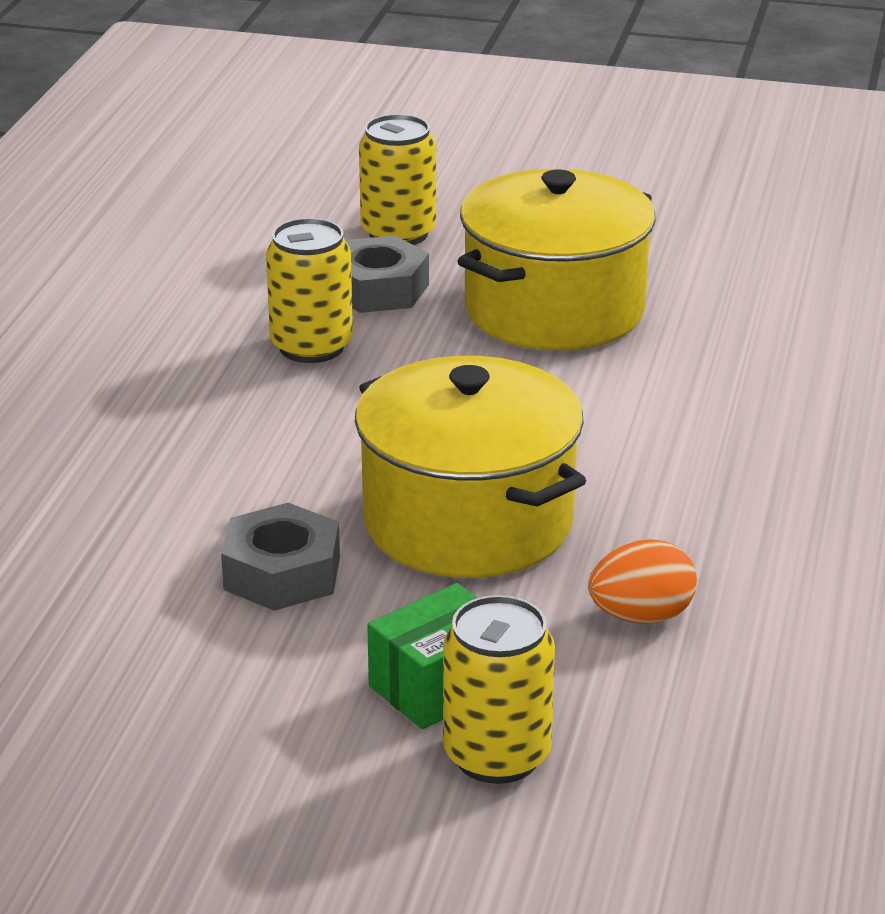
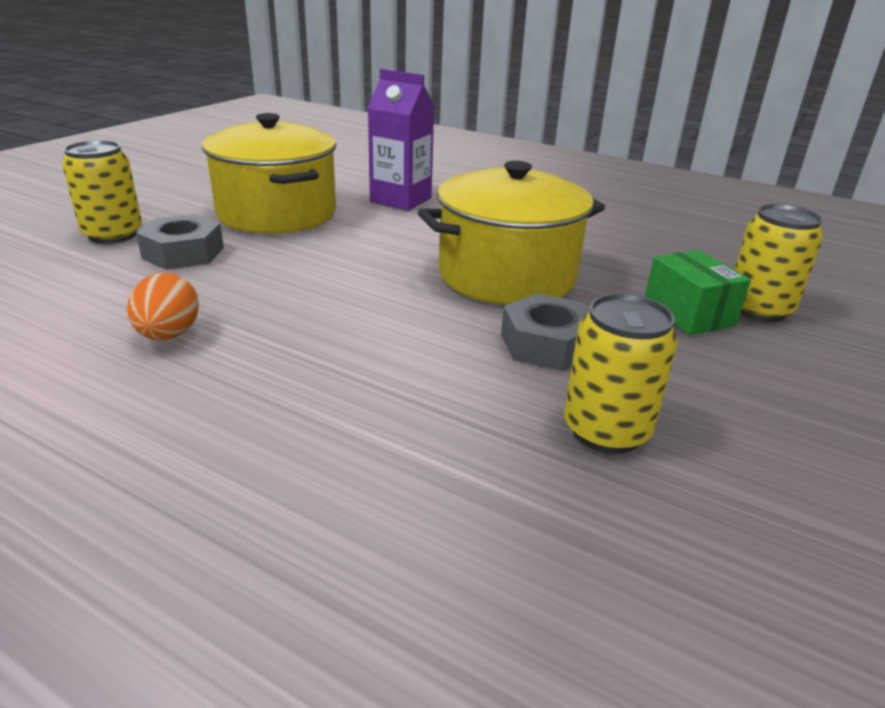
camera: 75 degrees left, 0 degrees up
(311, 347) = (238, 286): yellow can -> yellow can (606, 431)
(641, 616) = (620, 251): orange egg -> orange egg (168, 335)
(701, 389) = (401, 200): none -> purple carton

